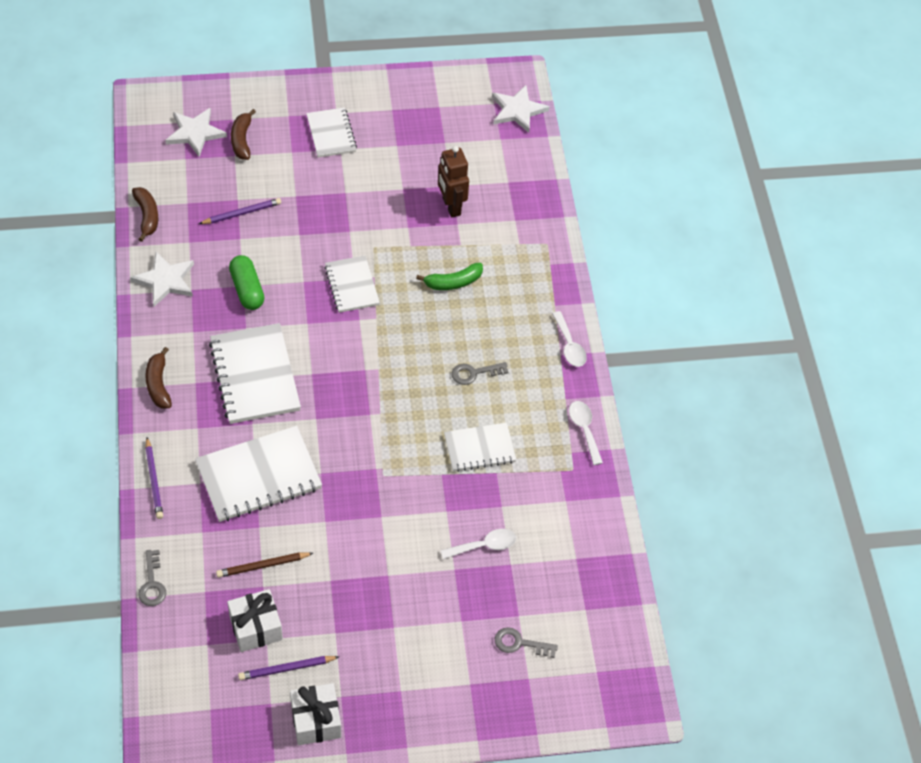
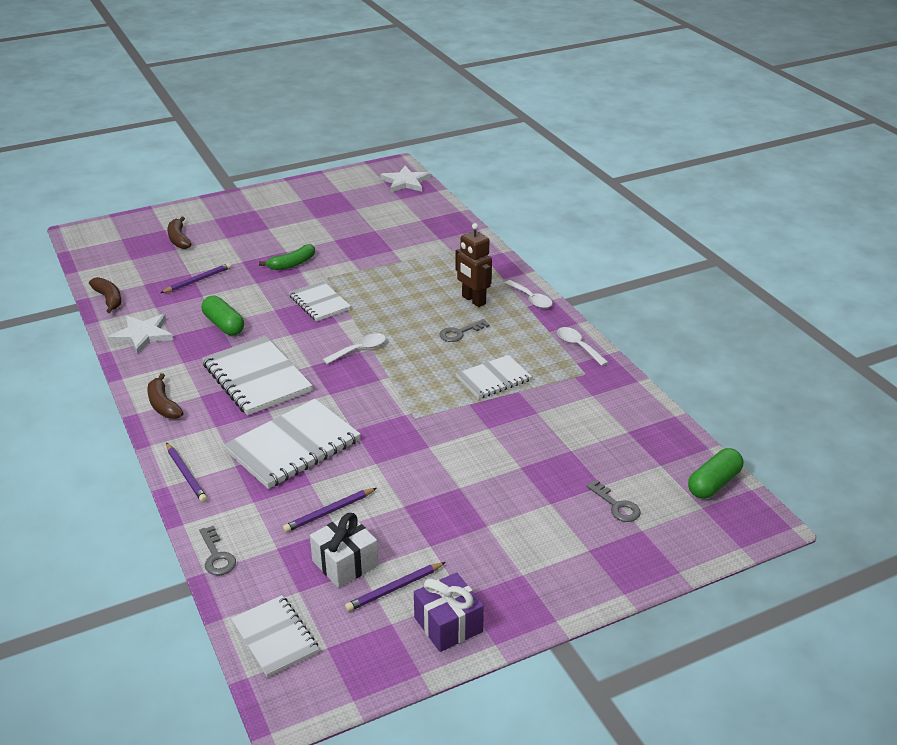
camera: 15 degrees left, 20 degrees down
(195, 133) = (134, 243): white star -> none
(263, 566) = (329, 512): brown pencil -> purple pencil
(316, 720) = (448, 624): white gift -> purple gift
(331, 134) = (256, 222): white notebook -> white notebook (275, 637)
(451, 206) = (381, 241): brown robot -> brown robot (473, 300)
(453, 282) = (408, 283): green banana -> green banana (292, 264)
(484, 546) = (538, 443): white spoon -> white spoon (359, 350)
(519, 643) = (616, 505): grey key -> grey key turned 120 degrees counterclockwise
(622, 648) = (714, 483): none -> green capsule

